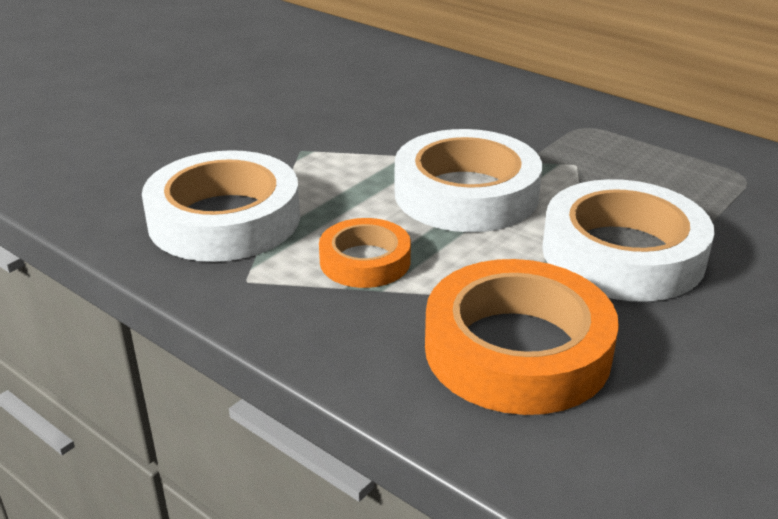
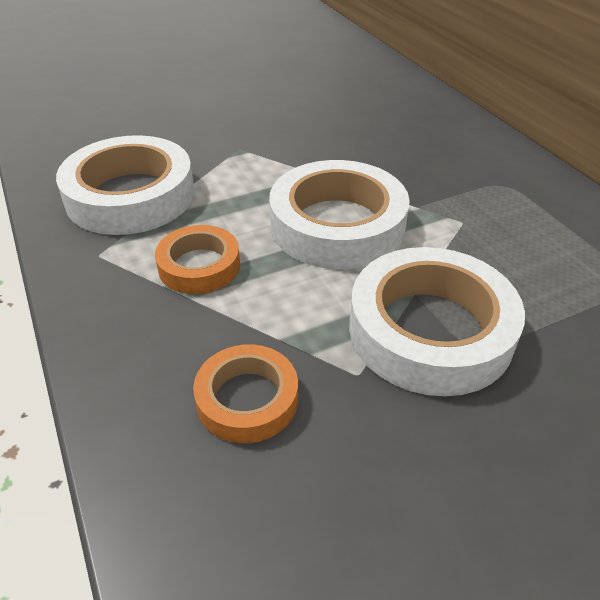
camera: 25 degrees right, 10 degrees up
(517, 349) = (247, 399): orange tape -> orange tape, size x0.56

